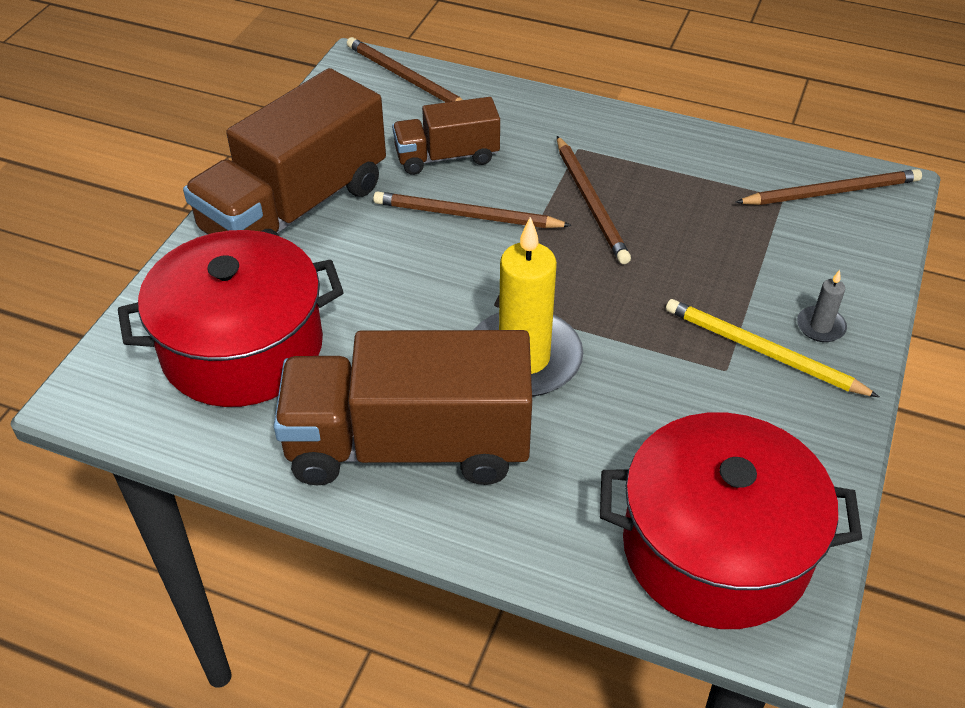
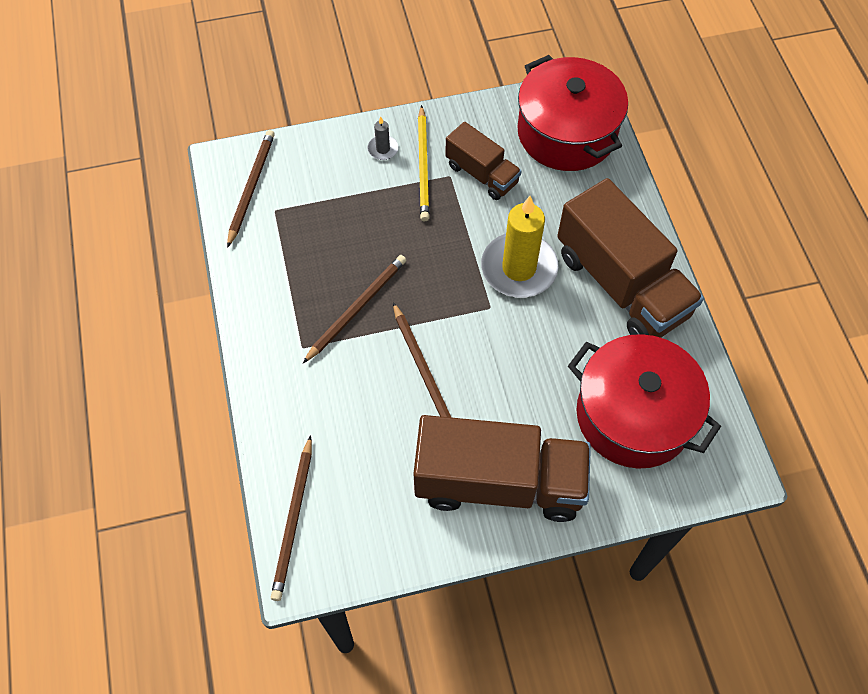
camera: 125 degrees left, 15 degrees up
(446, 157) = (372, 424): brown truck -> brown truck (482, 174)
(831, 192) = (251, 187): brown pencil -> brown pencil turned 60 degrees clockwise

